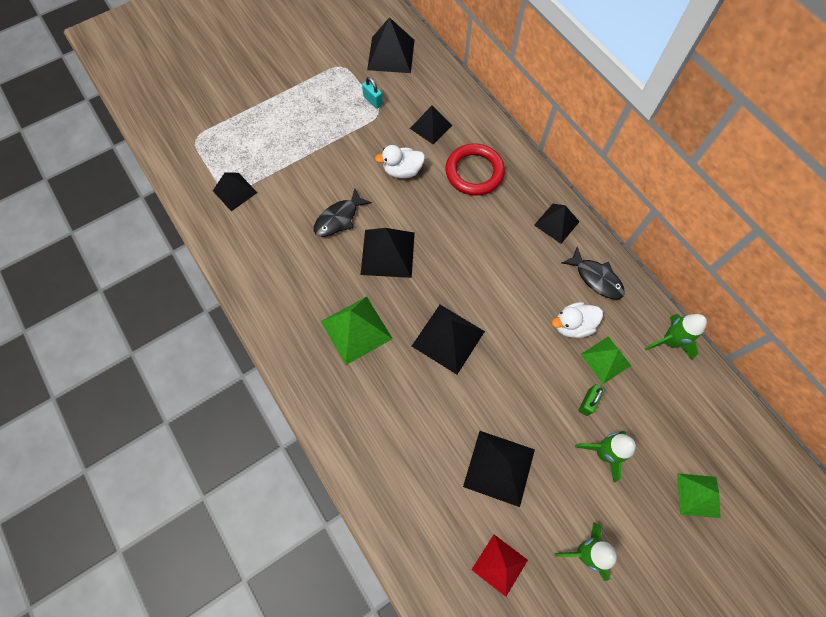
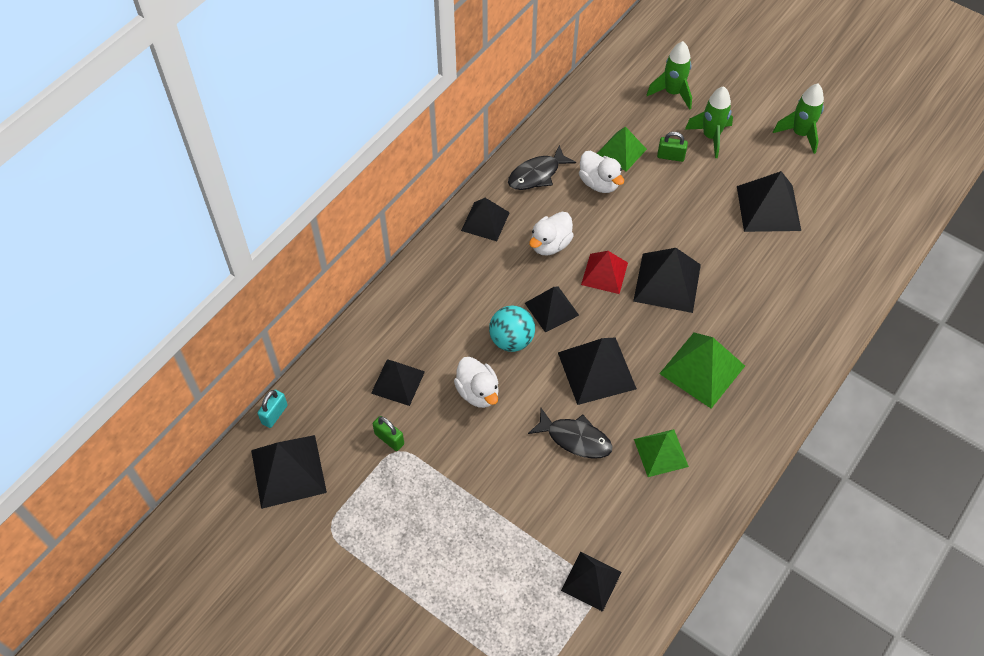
camera: 110 degrees left, 10 degrees down
(373, 101) = (379, 465): turquoise padlock -> turquoise padlock (274, 414)
(389, 111) = (389, 439): none -> green padlock
(437, 205) = (511, 340): none -> turquoise ball
(454, 242) = (552, 309): none -> black pyramid
(474, 172) = (449, 316): red ring -> none
(499, 564) = (846, 188): red pyramid -> red pyramid (604, 273)
(518, 262) = (550, 244): none -> white duck
(596, 278) = (537, 174): black fish -> black fish turned 150 degrees counterclockwise
(669, 341) = (578, 108): green rocket -> green rocket (672, 93)
(698, 495) = (709, 70): green pyramid -> green pyramid (661, 453)

